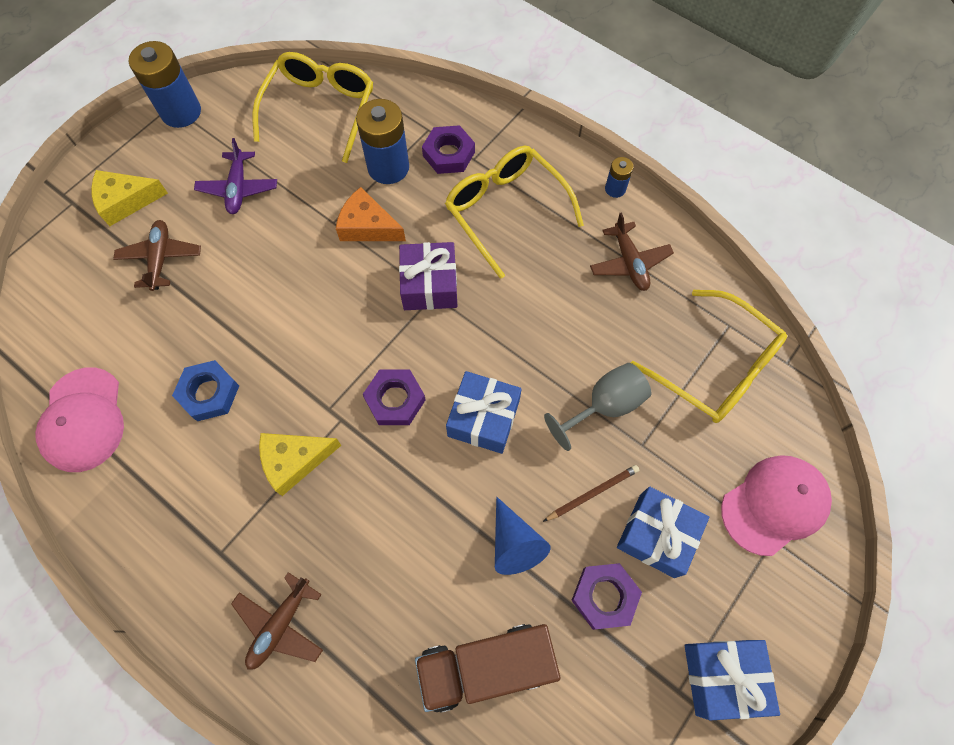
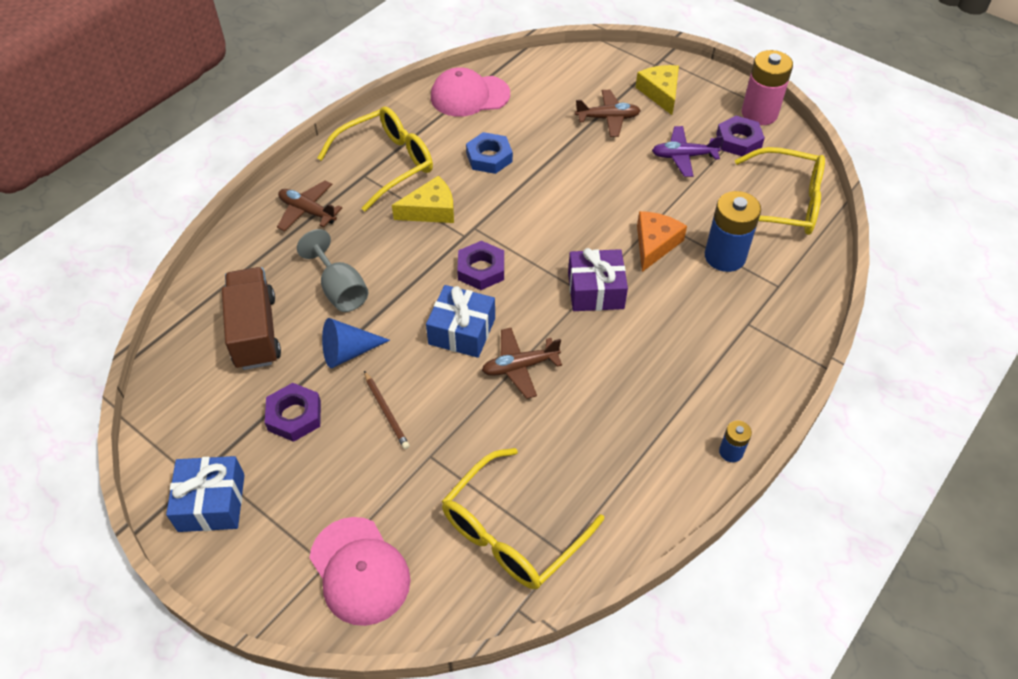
camera: 90 degrees right, 15 degrees down
(181, 112) = (759, 113): blue battery -> pink battery
(294, 461) = (431, 210): yellow cheese -> yellow cheese turned 90 degrees clockwise
(449, 154) = (750, 303): purple nut -> purple nut (738, 141)
(505, 210) = (687, 350): yellow glasses -> yellow glasses (387, 163)
(605, 406) = (471, 426): grey goblet -> grey goblet (340, 290)
(629, 262) = (635, 459): brown plane -> brown plane (519, 367)
(657, 535) = (342, 461): blue gift -> none

